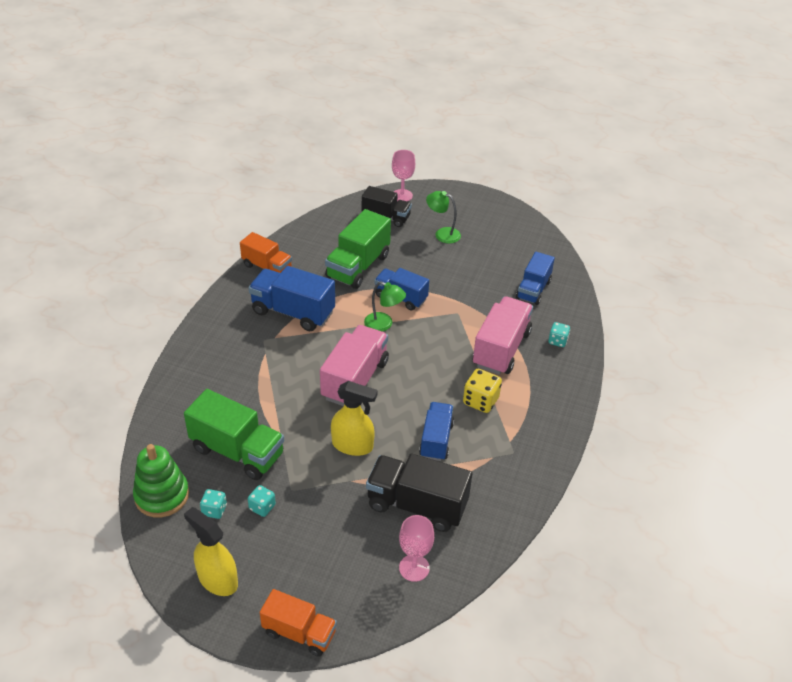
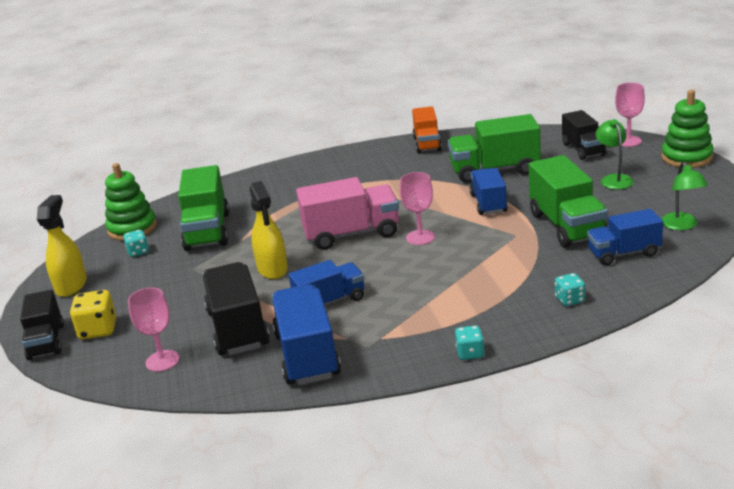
camera: 60 degrees right, 15 degrees down
(262, 507) = (160, 267): turquoise dice -> turquoise dice (470, 353)
(293, 312) = (392, 176): blue truck -> blue truck (307, 355)
(299, 633) = (46, 342): orange truck -> black truck
(384, 324) = (440, 213): green lamp -> green lamp (682, 226)
(404, 352) = (420, 237): none -> pink goblet
(456, 193) = (686, 157): none -> green stacking toy
(474, 288) = (566, 226): none -> green truck
(480, 401) = (413, 299): yellow dice -> yellow dice (98, 330)
(501, 349) = (503, 277): pink truck -> none

